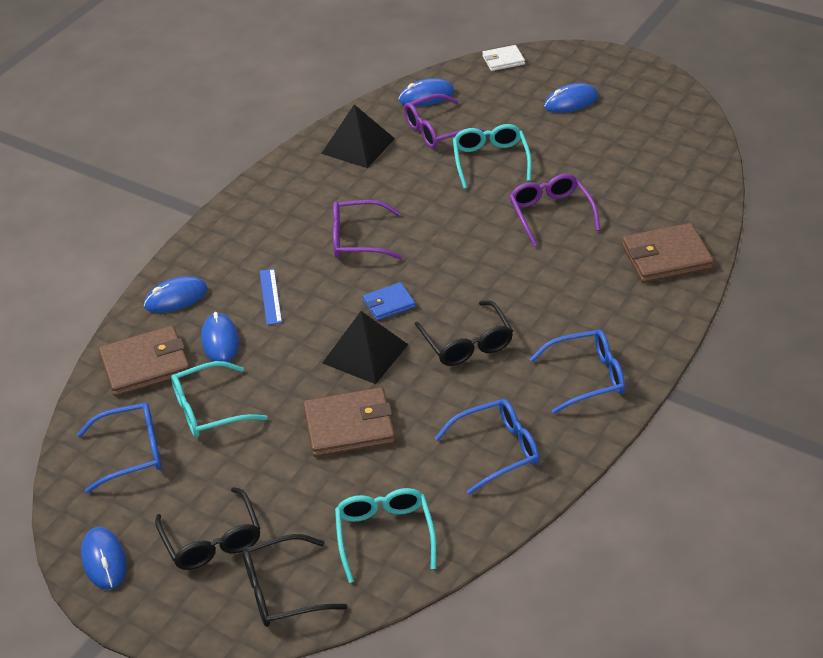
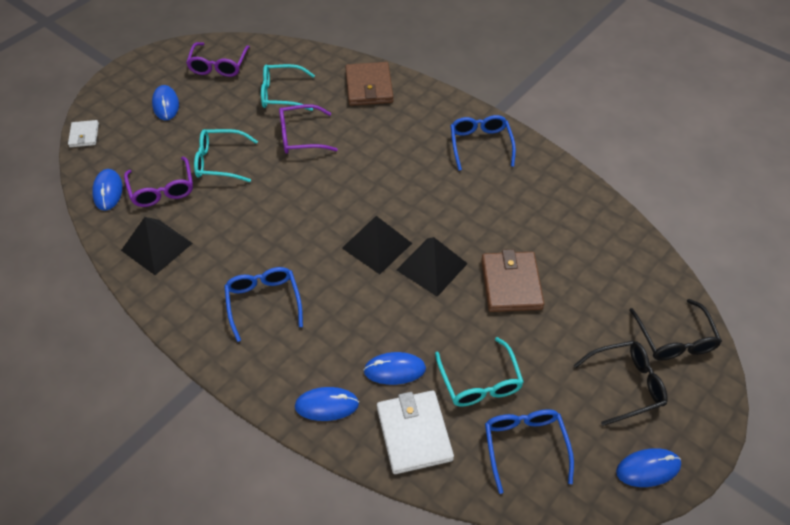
camera: 85 degrees left, 10 degrees up
(145, 365) = (414, 433): brown wallet -> white wallet
(176, 298) = (327, 405): blue mouse -> blue mouse turned 75 degrees counterclockwise
(270, 296) = (345, 328): blue ruler -> none
(357, 239) = (289, 259): purple glasses -> purple glasses (218, 66)
(384, 535) = (621, 272): turquoise glasses -> turquoise glasses (281, 94)
(389, 303) = (377, 245): blue wallet -> black pyramid
(467, 343) = (433, 203): black glasses -> none
(497, 450) = (544, 200): blue glasses -> blue glasses (263, 302)

